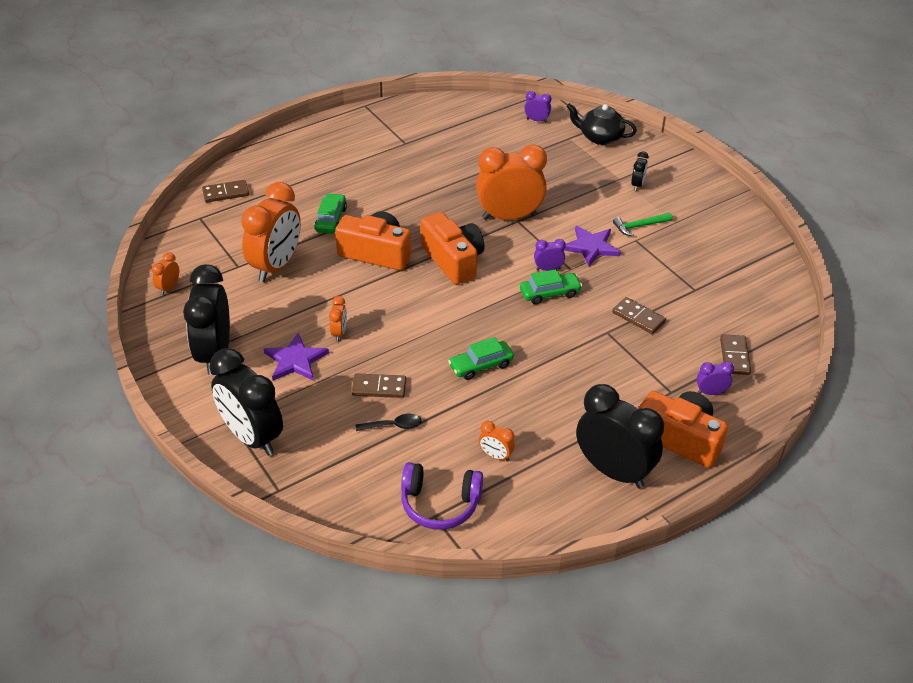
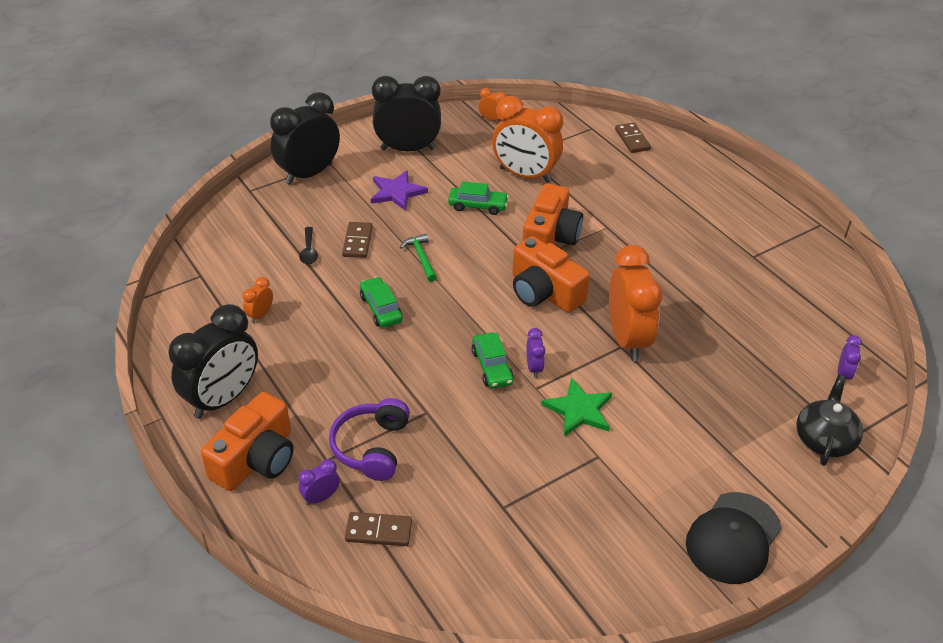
camera: 90 degrees right, 0 degrees up
(331, 219) = (601, 206): green car -> green car (477, 206)
(339, 333) = (431, 216): orange clock -> none
(440, 504) = (212, 278): purple headphones -> purple headphones (371, 447)
(453, 260) = (544, 292): orange camera -> orange camera turned 75 degrees clockwise
(591, 247) = (579, 410): purple star -> green star
(637, 185) = (719, 470): black clock -> none
(638, 317) = (450, 443): brown domino -> none
(639, 226) = (627, 463): green hammer -> green hammer (421, 257)
(694, 185) = (733, 538): none -> black cap
(711, 392) = (321, 497): purple clock -> purple clock turned 120 degrees counterclockwise

